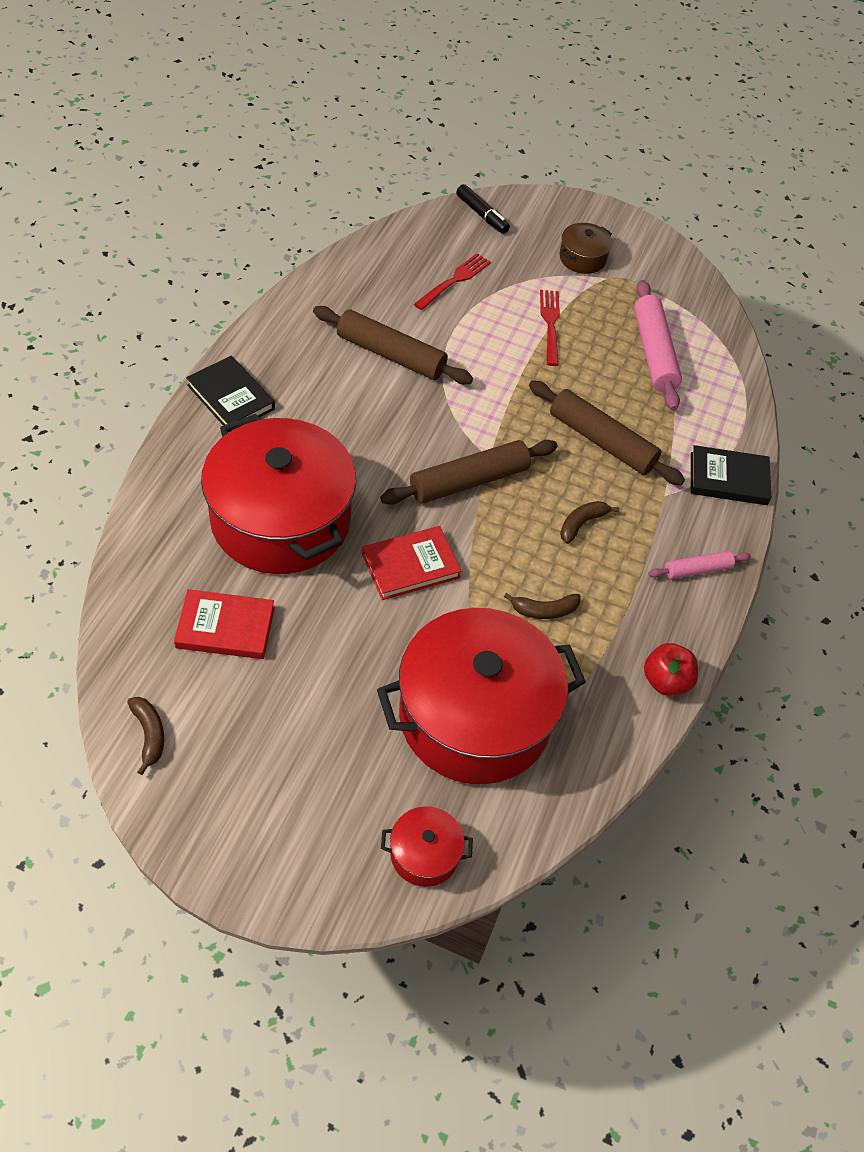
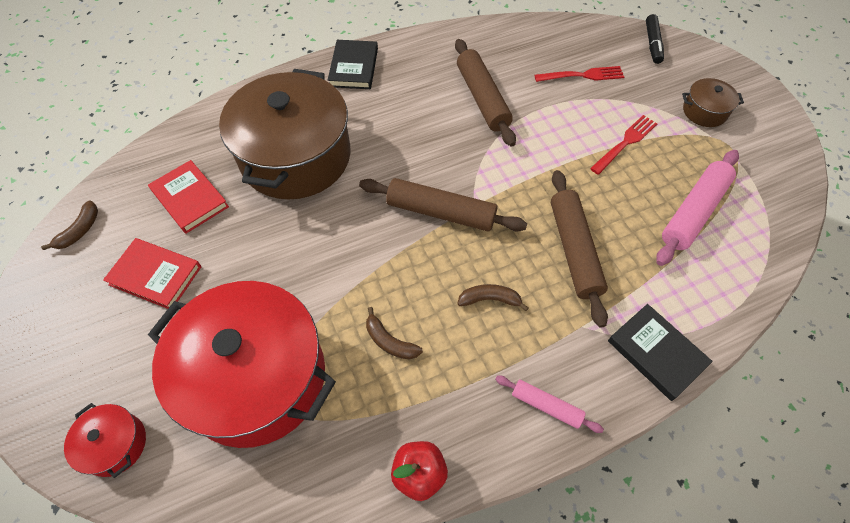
camera: 50 degrees right, 5 degrees up
(280, 520) = (295, 157): red pot -> brown pot
(410, 565) = (337, 241): red book -> red book (155, 275)

